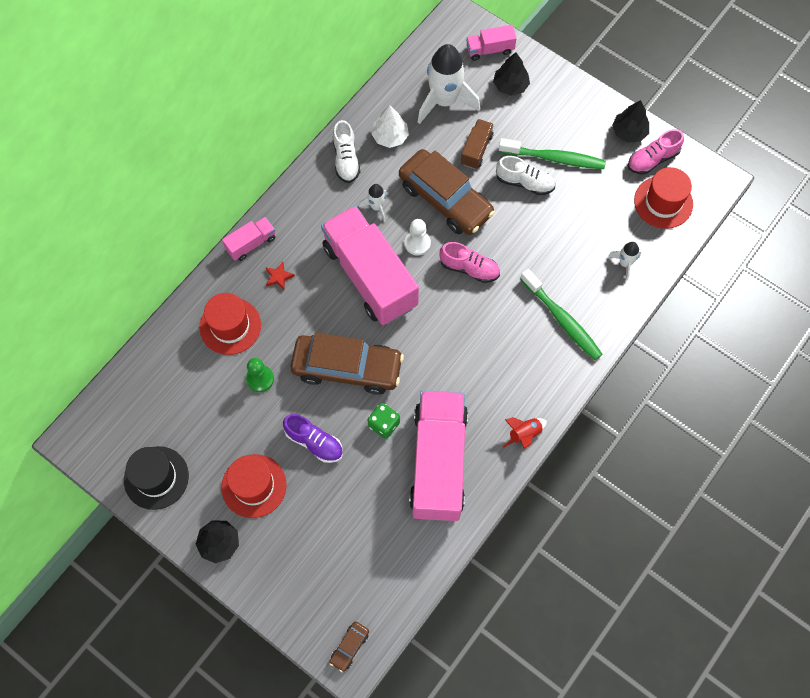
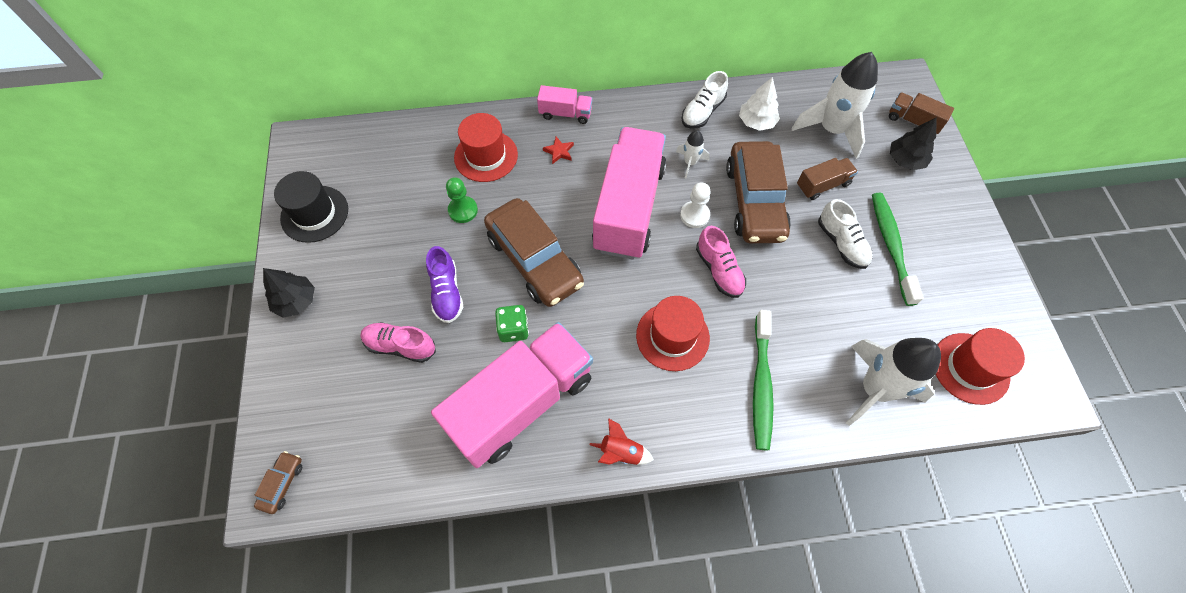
camera: 45 degrees right, 5 degrees down
(254, 486) = (368, 283): red hat -> red hat (672, 336)
(349, 647) = (282, 484): brown car -> brown car turned 120 degrees clockwise
(490, 50) = (913, 121): pink truck -> brown truck
(554, 158) = (891, 246): green toothbrush -> green toothbrush turned 150 degrees counterclockwise
(624, 263) = (874, 389): white rocket -> white rocket, size x2.10
(629, 132) = (991, 280): black tree -> none
(652, 159) = (994, 322): pink shoe -> pink shoe (400, 346)

